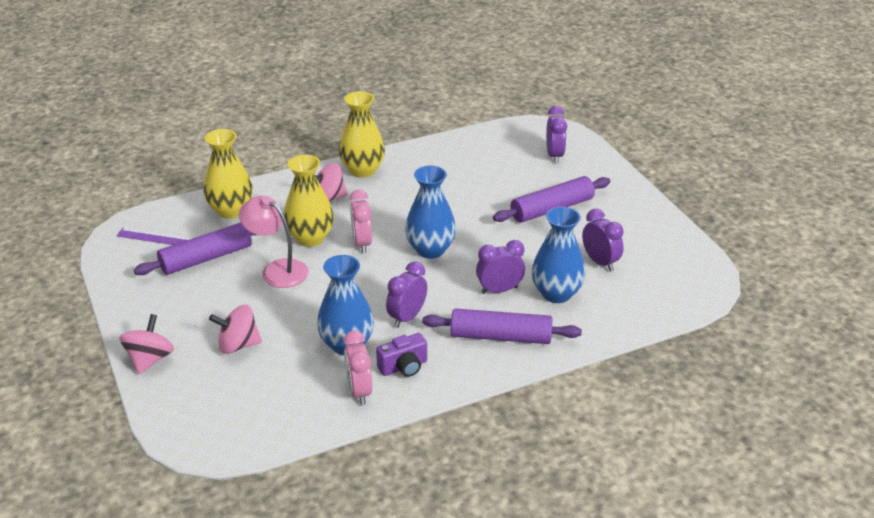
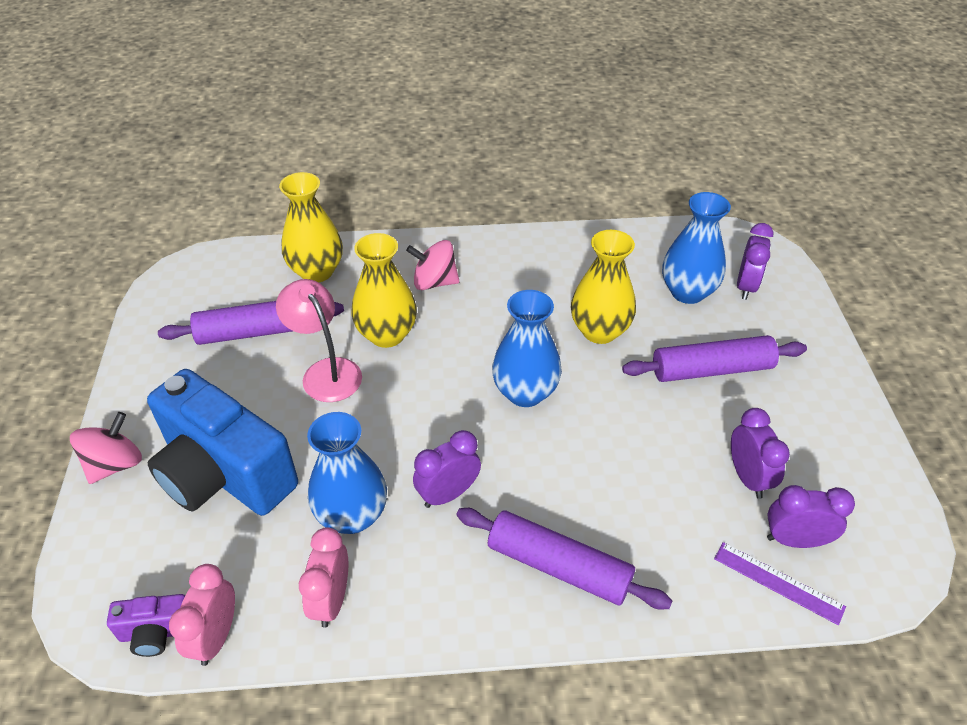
camera: 20 degrees right, 10 degrees up
(155, 237) = (217, 288): purple ruler -> purple ruler (778, 582)
(238, 345) = (224, 474): pink spinning top -> blue camera
(362, 170) = (494, 251): yellow vase -> yellow vase (599, 331)
(362, 243) = (444, 359): pink clock -> pink clock (216, 637)
(403, 367) = (407, 577): purple camera -> purple camera (157, 632)
(499, 290) = (588, 485): purple clock -> purple clock (795, 540)
(556, 293) = (665, 514): blue vase -> blue vase (687, 292)

